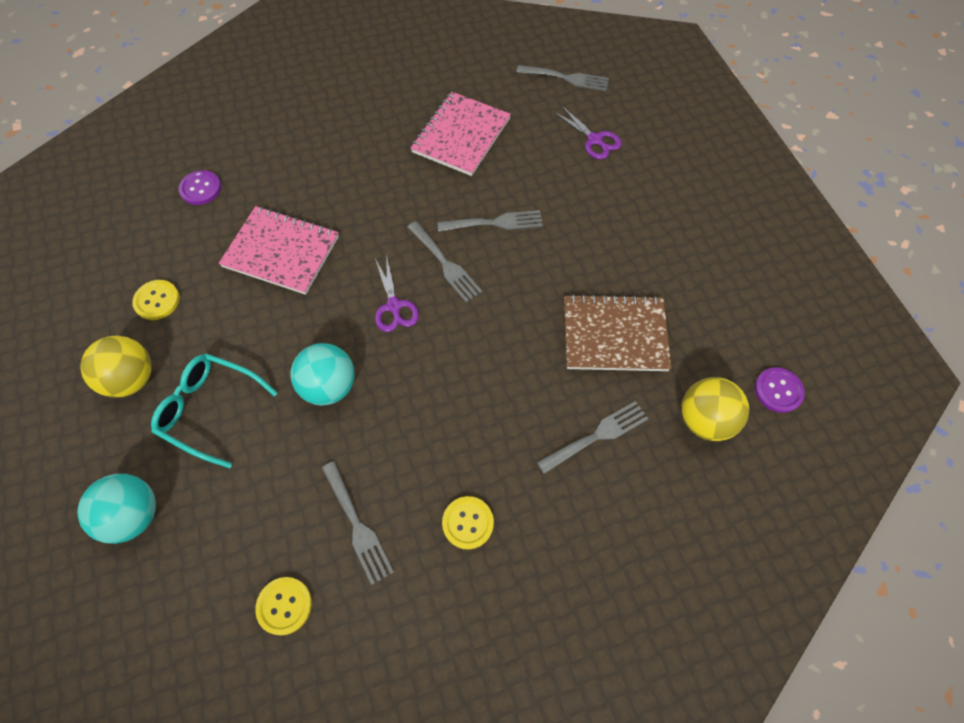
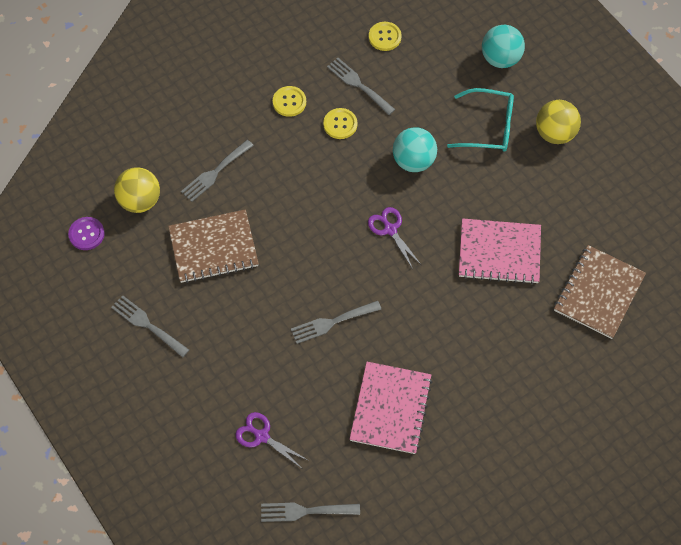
camera: 165 degrees right, 0 degrees up
(157, 301) = (573, 190): yellow button -> yellow button (340, 124)
(201, 189) = (598, 293): purple button -> brown notebook
(445, 264) = (362, 274): grey fork -> grey fork (147, 325)

